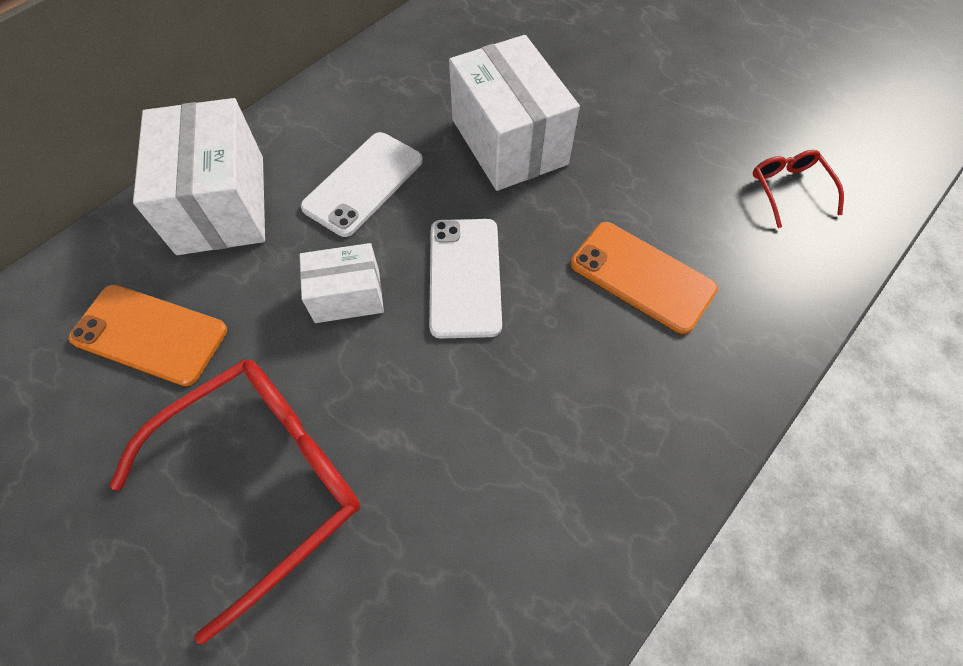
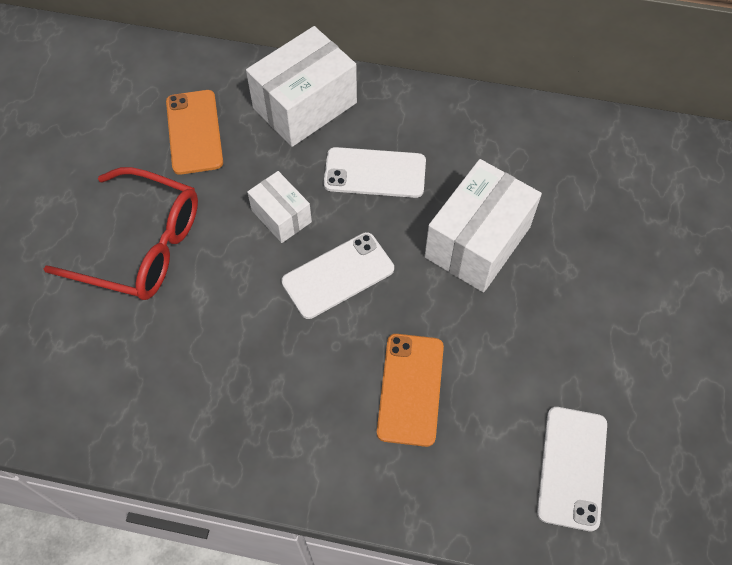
camera: 60 degrees right, 0 degrees up
(789, 189) = (572, 467): red glasses -> white phone

